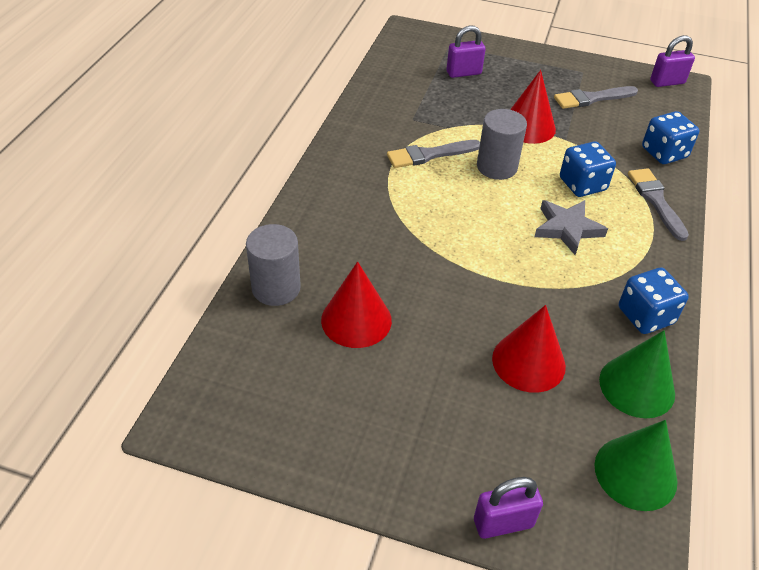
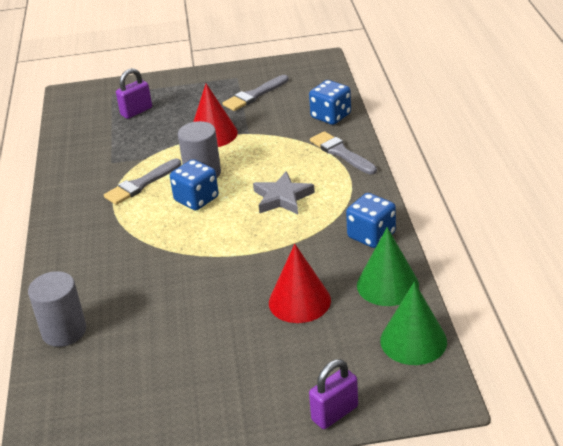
camera: 20 degrees left, 10 degrees down
(356, 320) = (146, 327): red cone -> none
(582, 184) = (278, 161): blue dice -> blue dice (196, 199)
(667, 82) = (308, 63): purple padlock -> none

